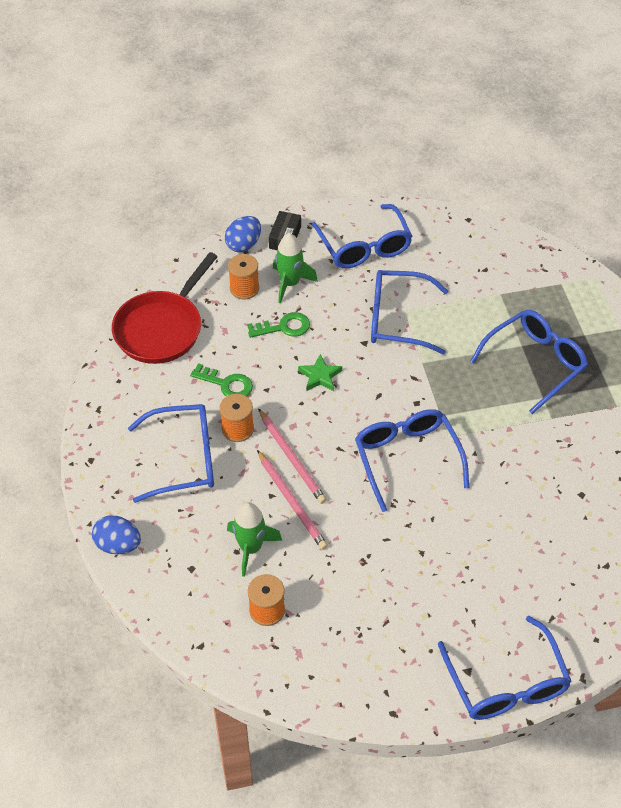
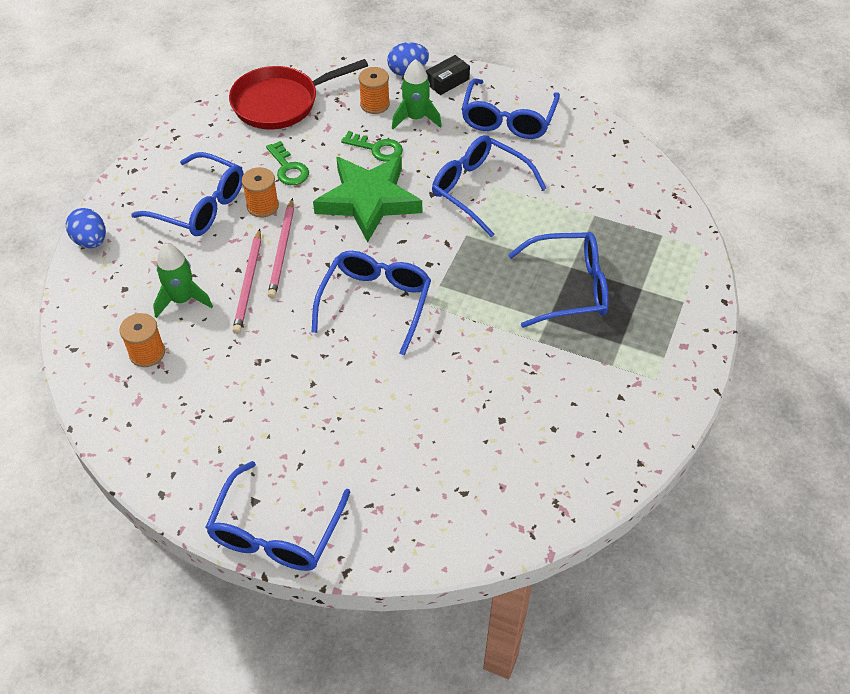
camera: 35 degrees right, 0 degrees up
(320, 376) = (368, 200): green star -> green star, size x2.37

